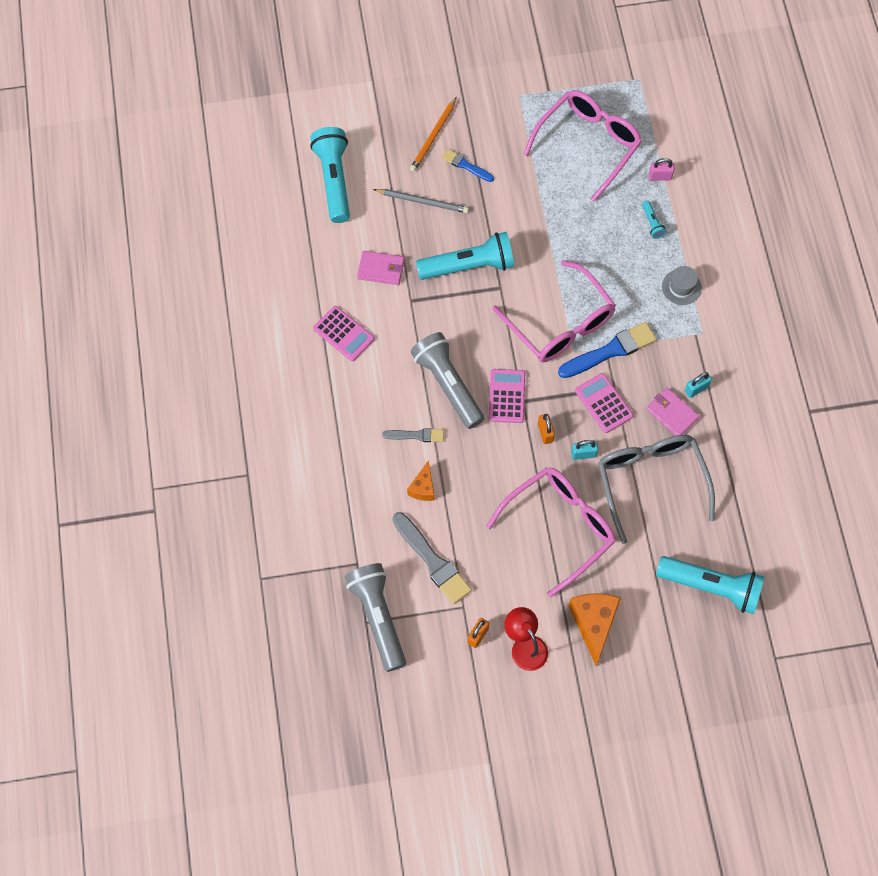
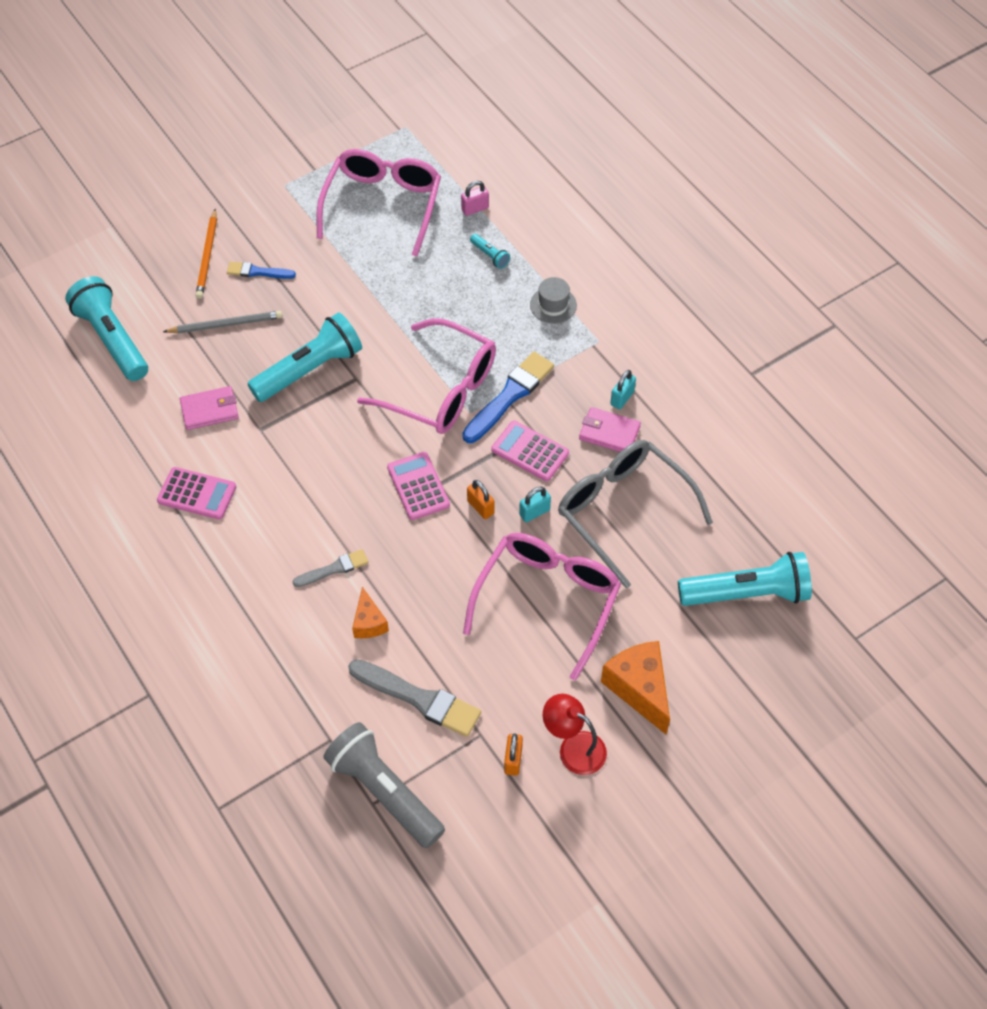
camera: 25 degrees left, 10 degrees down
(448, 384) = (345, 500): grey flashlight -> none

